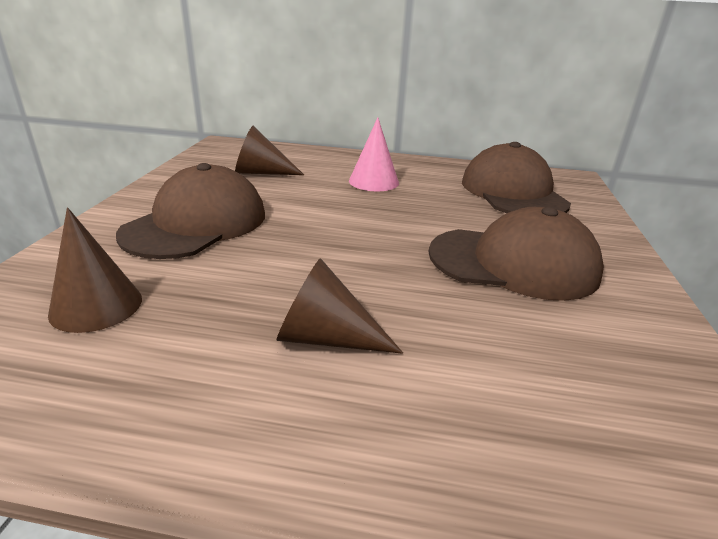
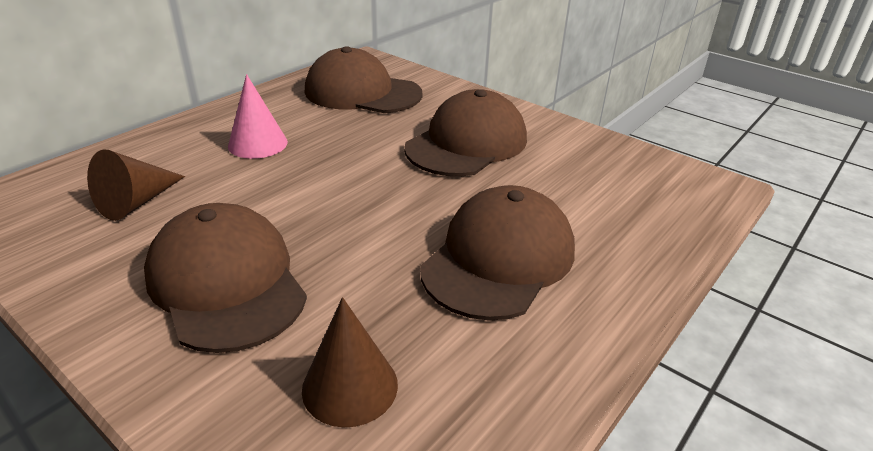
camera: 60 degrees left, 5 degrees up
(325, 338) = (499, 259): brown cone -> brown cap

